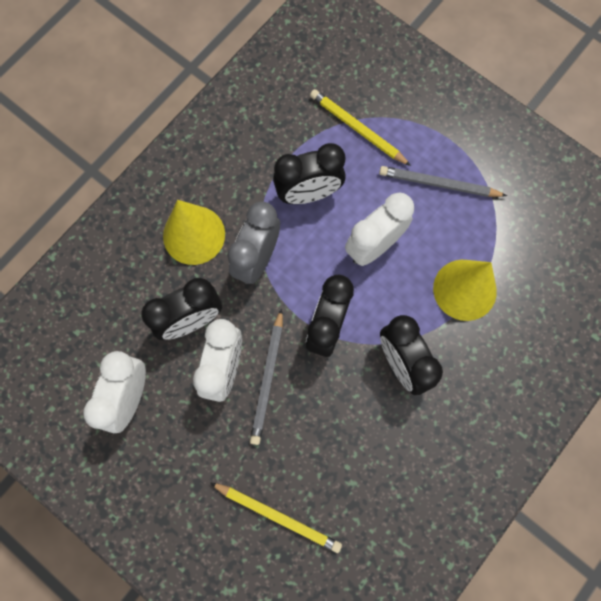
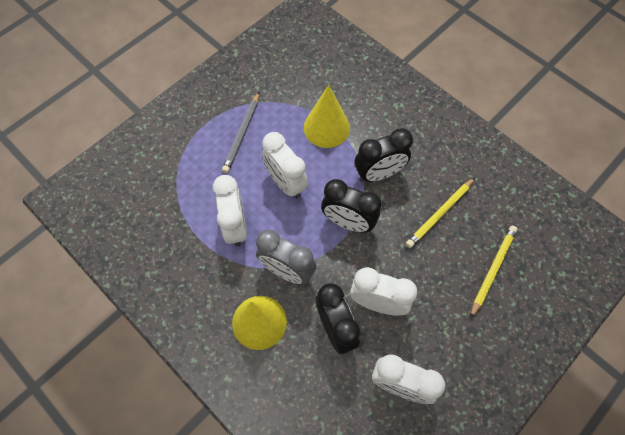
camera: 85 degrees left, 10 degrees down
(268, 378) = (387, 269): grey pencil -> none
(308, 194) = (235, 226): black clock -> white clock
(357, 129) = (185, 185): yellow pencil -> yellow pencil (439, 214)

